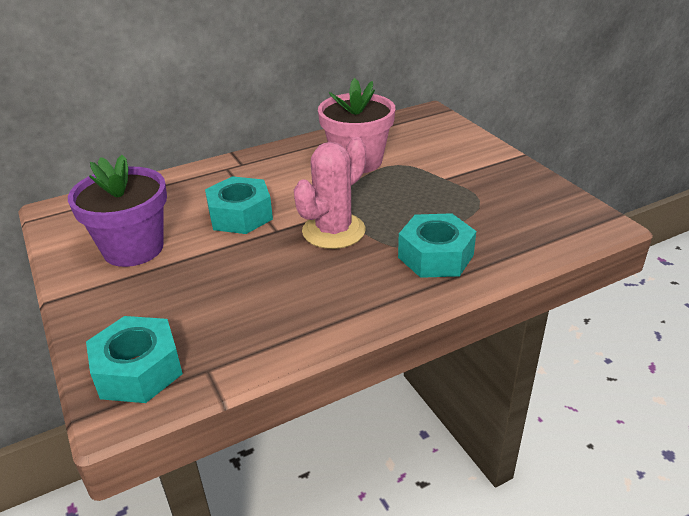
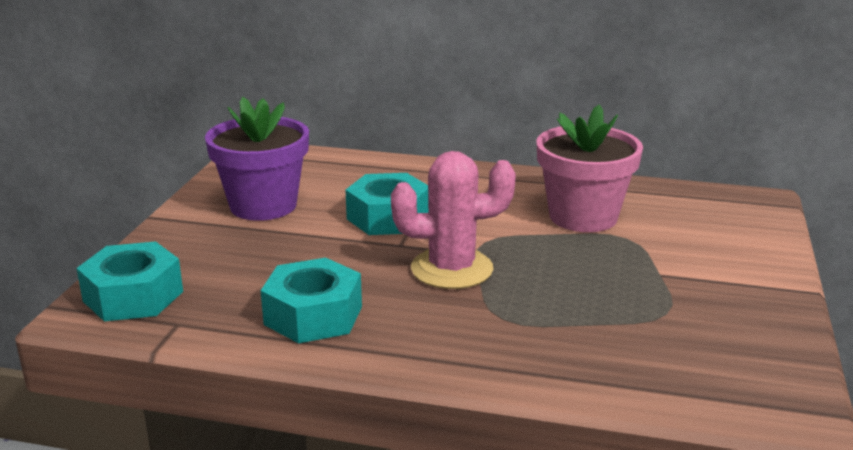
camera: 40 degrees right, 10 degrees down
(435, 256) = (517, 340): turquoise nut -> turquoise nut (313, 315)

